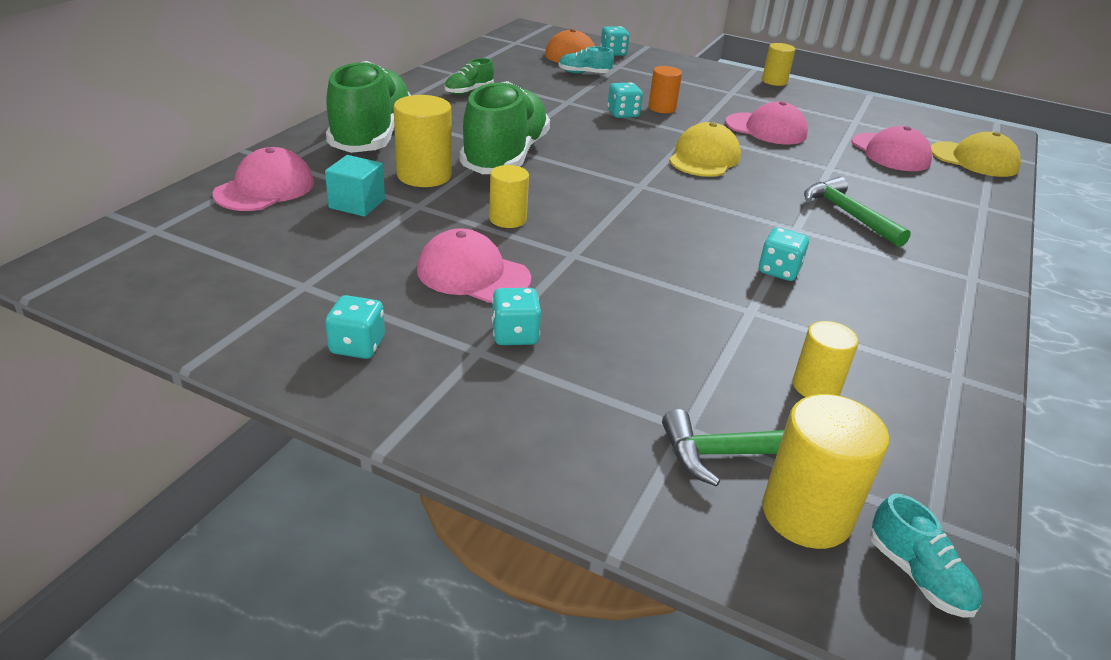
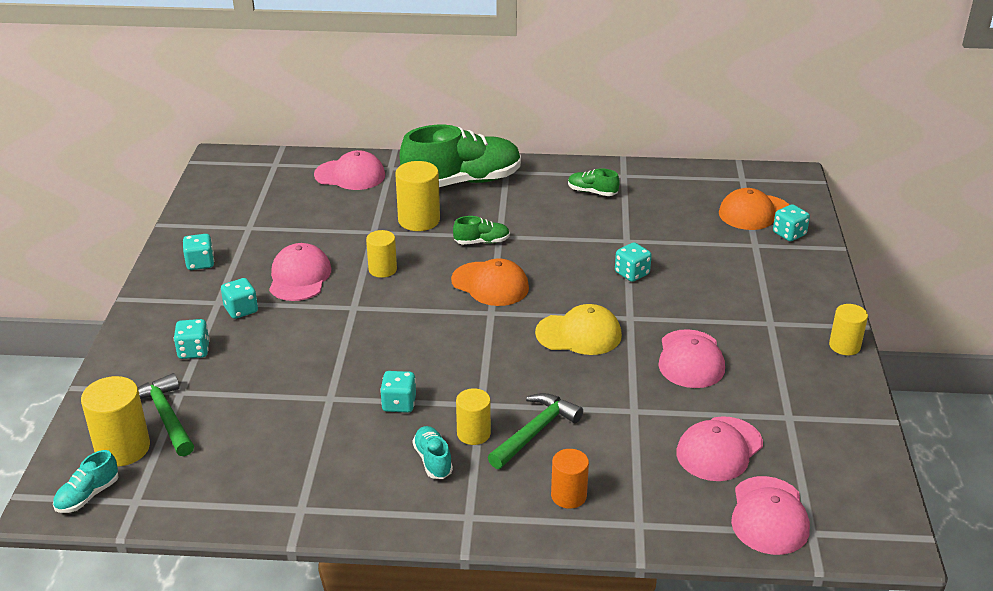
camera: 70 degrees right, 0 degrees up
(357, 204) = (356, 210): turquoise cube -> none
(505, 157) = (482, 242): green shoe -> green shoe, size x0.43
(584, 73) = (708, 232): turquoise shoe -> turquoise shoe (433, 460)
(589, 173) = (490, 284): none -> orange cap
(589, 396) = (194, 351): none -> turquoise dice
(662, 108) = (672, 291): orange cylinder -> orange cylinder (568, 496)
(816, 386) = (250, 439): yellow cylinder -> yellow cylinder (473, 433)
(974, 160) = (769, 516): yellow cap -> pink cap

